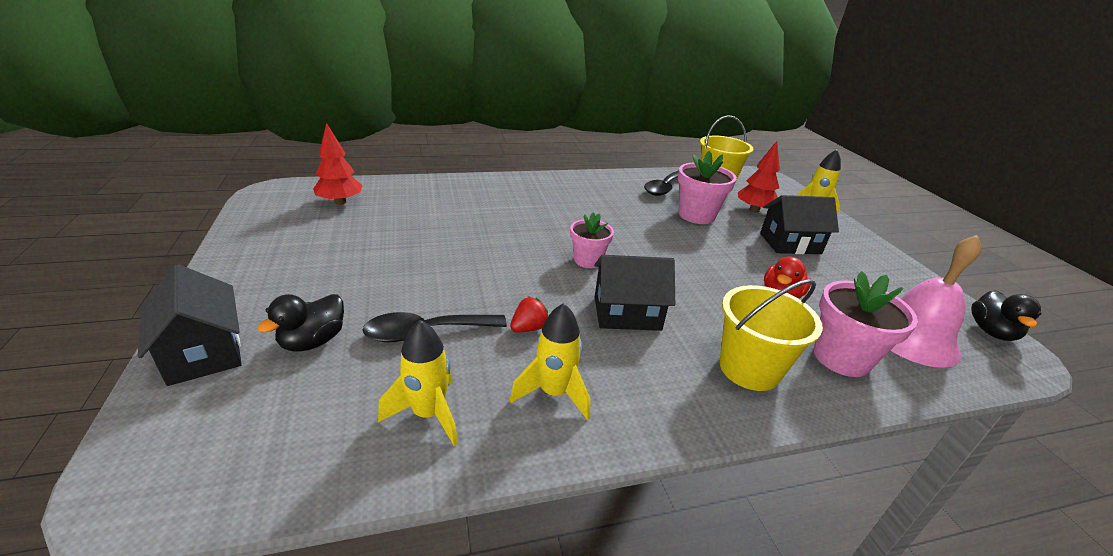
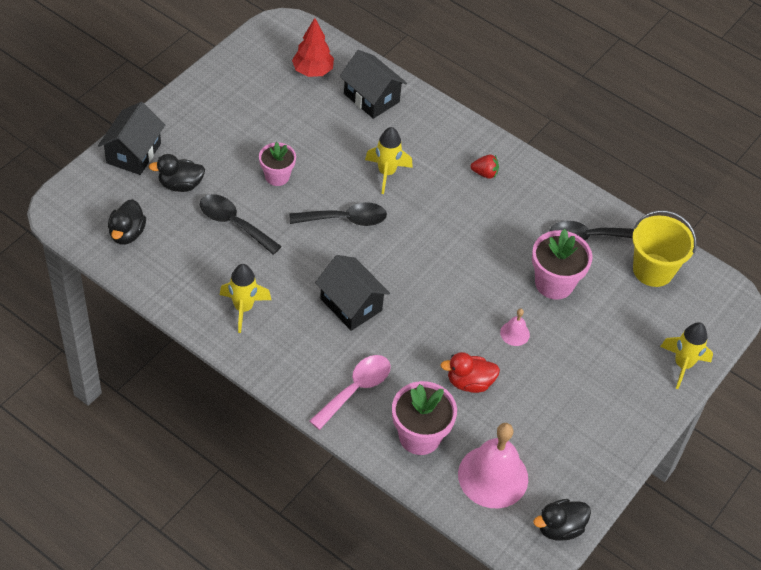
camera: 50 degrees right, 20 degrees up
(299, 437) = (127, 233): none -> black duck
(428, 414) = (181, 268): yellow rocket -> yellow rocket (386, 173)
(519, 265) = (345, 219): none -> black spoon
(529, 328) = (285, 265): red strawberry -> red strawberry (485, 173)
(588, 260) = (394, 251): pink flower pot -> pink flower pot (277, 176)
(736, 251) = (515, 333): none -> pink bell
(749, 369) = (355, 389): yellow bucket -> pink spoon
(754, 210) = (620, 320): red tree -> none
(790, 243) = (575, 366): black house -> black house (371, 98)

